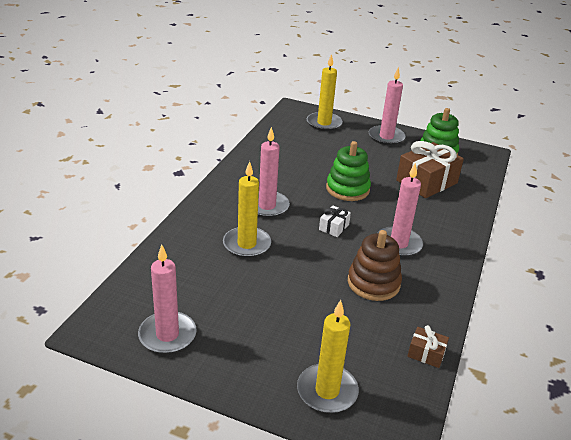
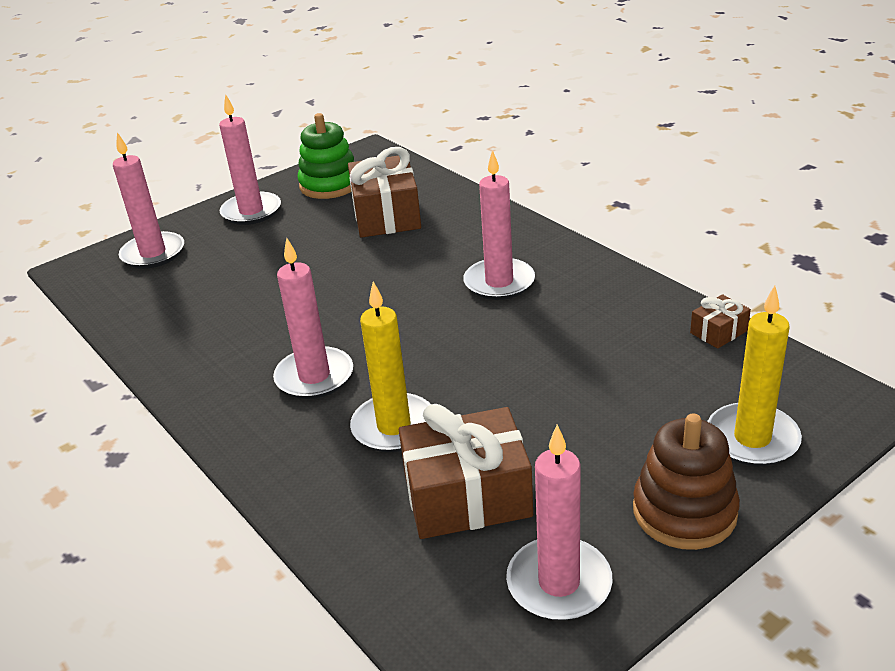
camera: 55 degrees left, 0 degrees up
(211, 285) = (467, 496): none -> brown gift
(324, 123) = (153, 253): yellow candle -> pink candle
(334, 227) = (420, 326): white gift -> none
(347, 189) = (342, 285): green stacking toy -> none
(373, 283) = (564, 330): brown stacking toy -> brown stacking toy (684, 511)

